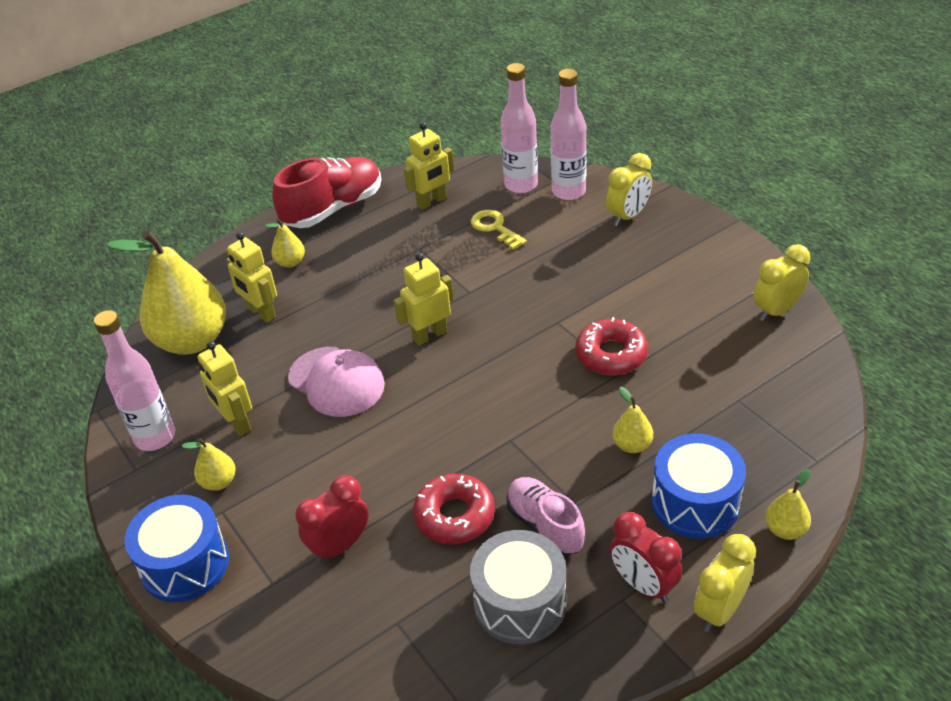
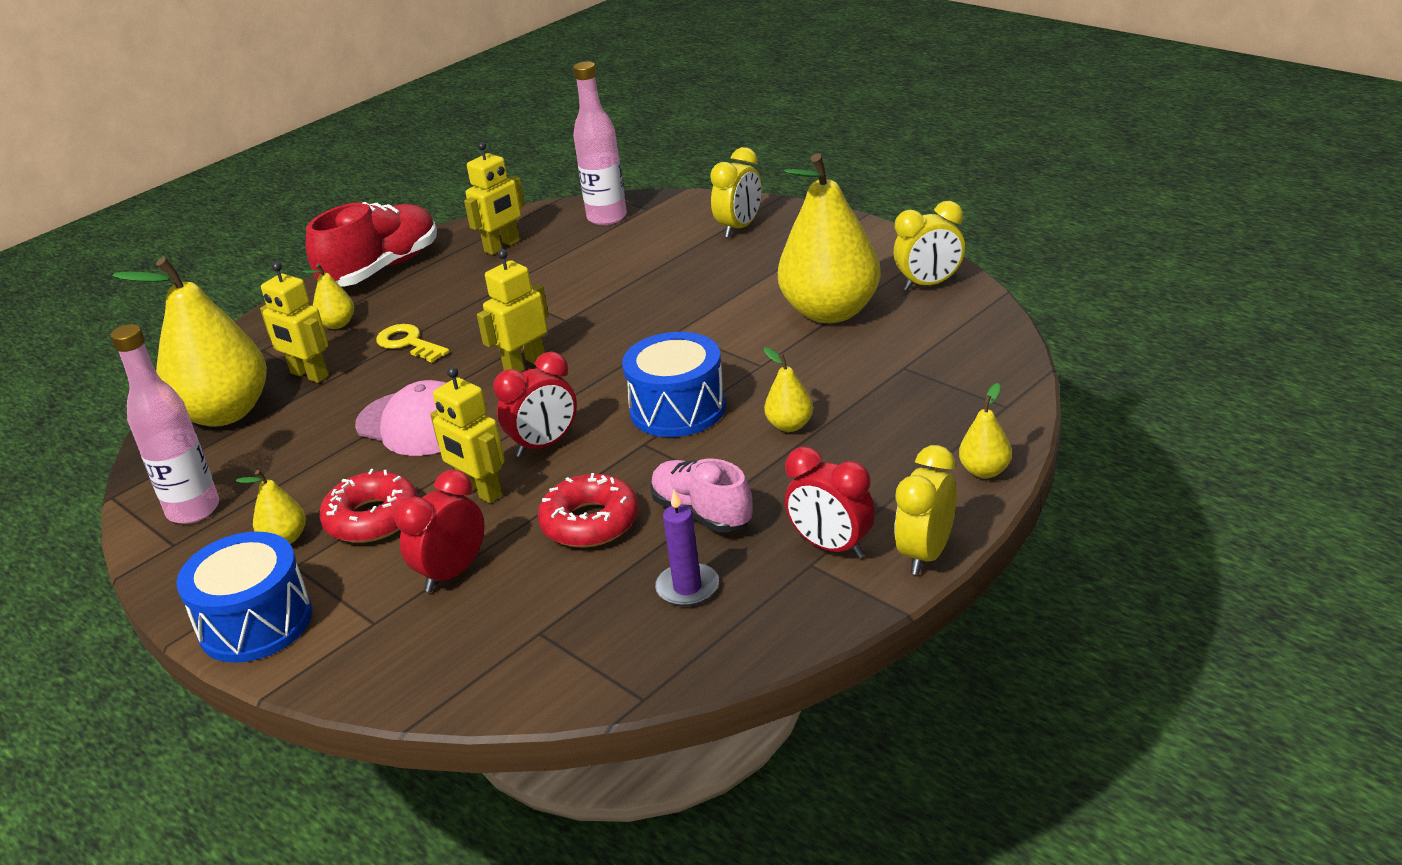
camera: 10 degrees left, 10 degrees down
(236, 423) = (297, 480): yellow robot -> yellow robot (480, 491)
(431, 425) = (544, 445): none -> red clock
(495, 228) = (584, 259): yellow key -> yellow key (408, 343)
(520, 603) = (687, 588): grey drum -> purple candle
(568, 191) = (665, 216): pink bottle -> none
(611, 355) = (747, 350): red donut -> red donut (372, 518)
(687, 326) = (830, 312): none -> yellow pear
(695, 502) = (876, 464): blue drum -> blue drum (678, 409)
(776, 311) = (929, 284): yellow clock -> yellow clock turned 150 degrees counterclockwise

